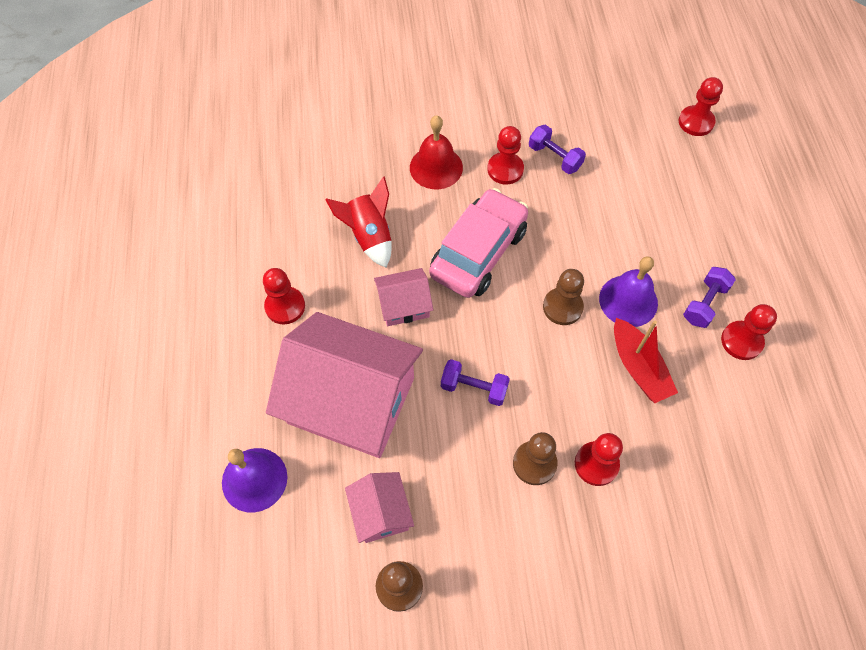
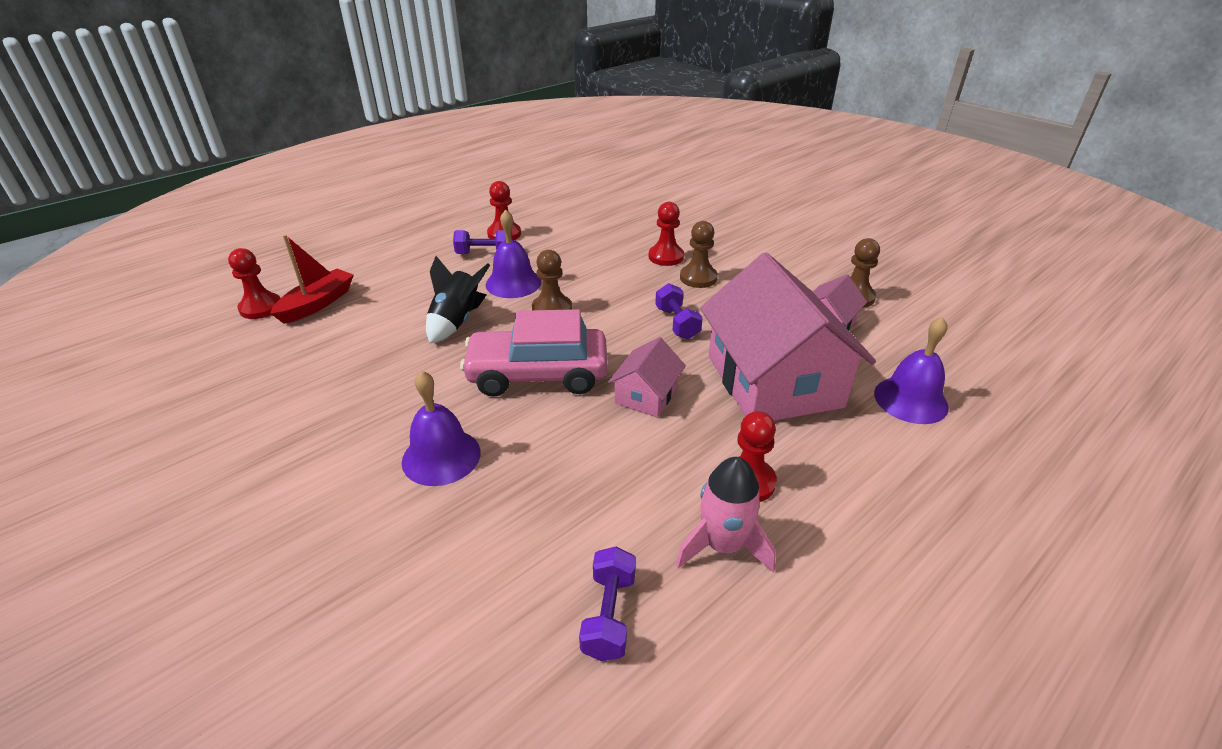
camera: 125 degrees left, 25 degrees down
(259, 260) = (722, 545): none -> pink rocket
(369, 236) = (591, 462): red rocket -> none
(404, 305) = (646, 395): pink house -> pink house turned 75 degrees clockwise
(436, 167) = (441, 456): red bell -> purple bell
(505, 169) = (407, 401): red pawn -> none
(554, 157) = (365, 374): purple dumbbell -> purple dumbbell (609, 615)
(588, 234) = (457, 321): none -> black rocket
(638, 367) = (571, 263): red boat -> red boat (317, 304)

